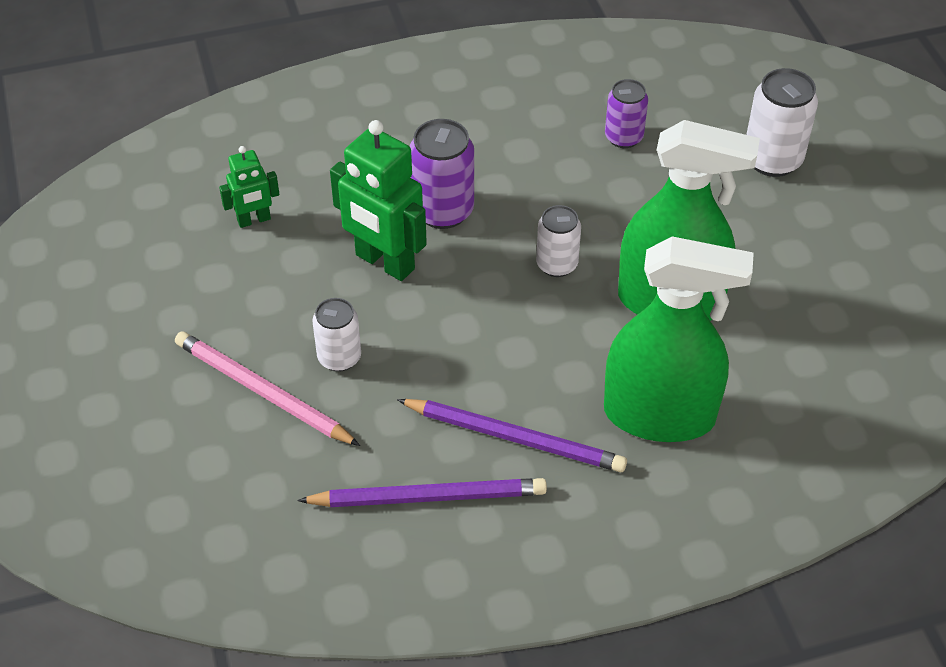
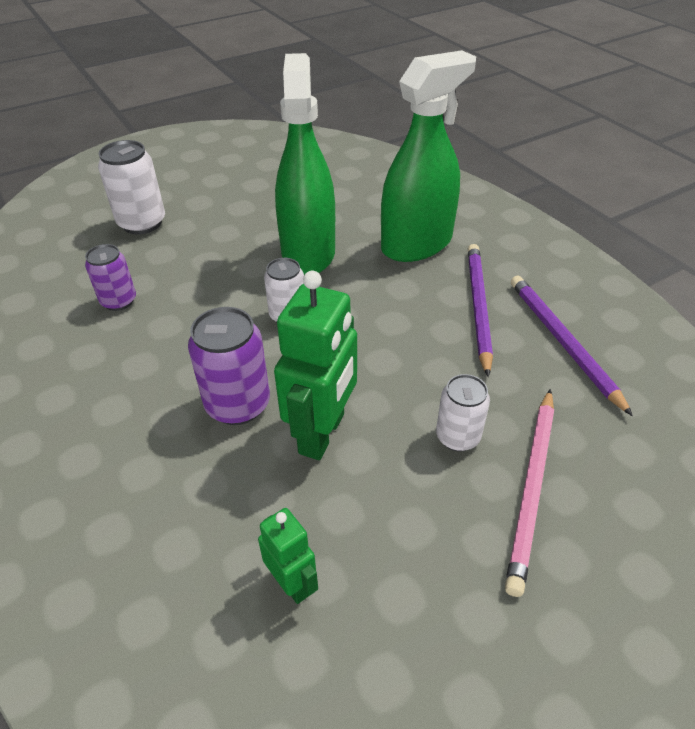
camera: 105 degrees left, 5 degrees down
(659, 415) = (416, 244): green spray bottle -> green spray bottle turned 60 degrees clockwise

